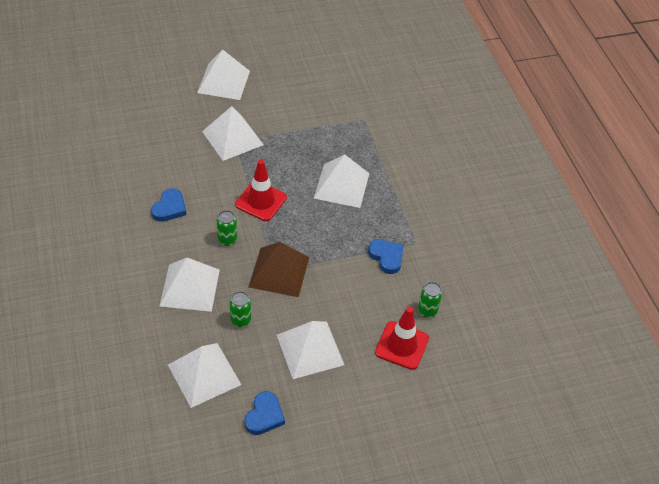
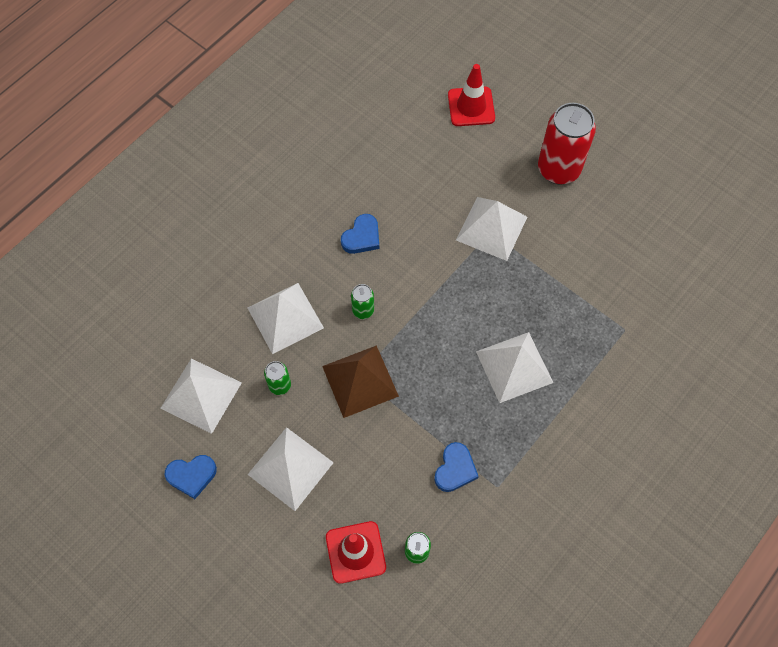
camera: 60 degrees right, 15 degrees up
(169, 208) = (362, 237): blue heart -> blue heart turned 45 degrees counterclockwise
(224, 81) = (558, 169): white pyramid -> red can
(261, 201) = (433, 307): red traffic cone -> red traffic cone (471, 107)

